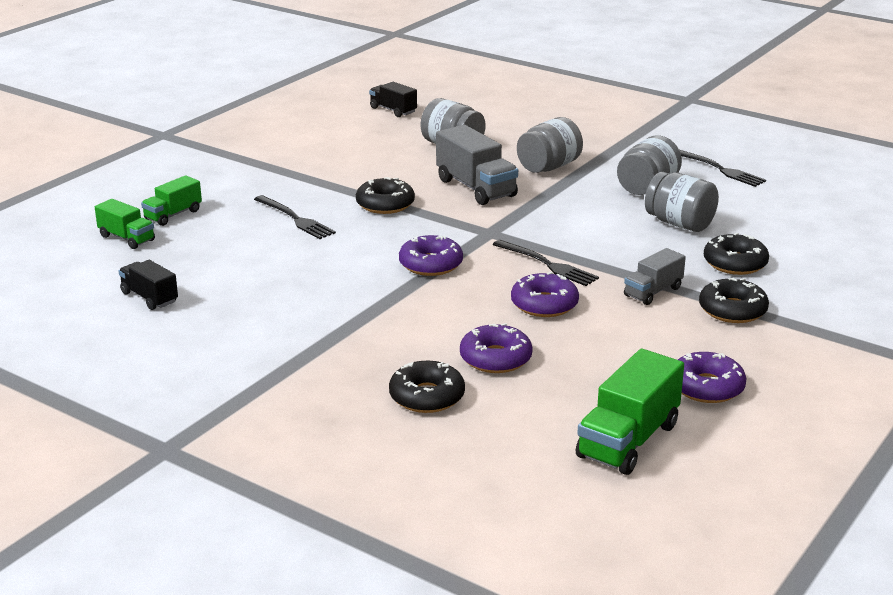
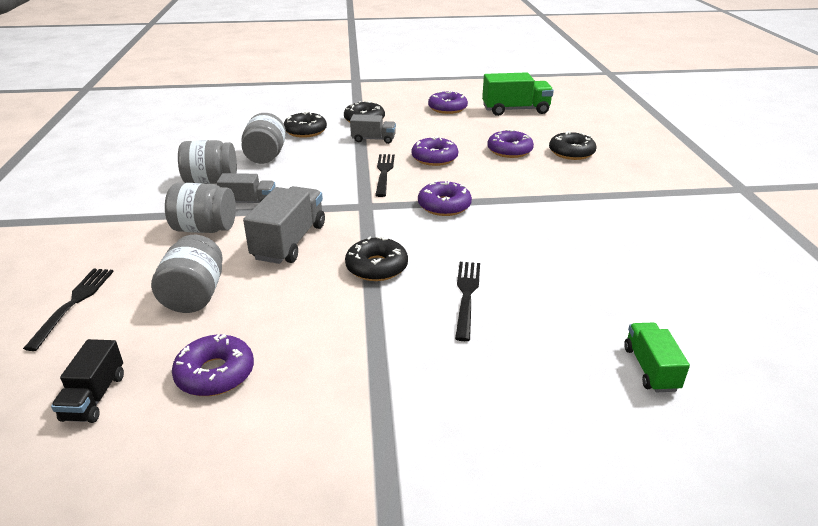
camera: 130 degrees left, 5 degrees up
(149, 297) = (680, 285): black truck -> none
(173, 215) = (570, 374): green truck -> none
(360, 135) = (215, 374): none -> purple donut
(575, 191) = (249, 202): none -> grey truck
(721, 169) = (145, 168): black fork -> black fork (74, 303)

